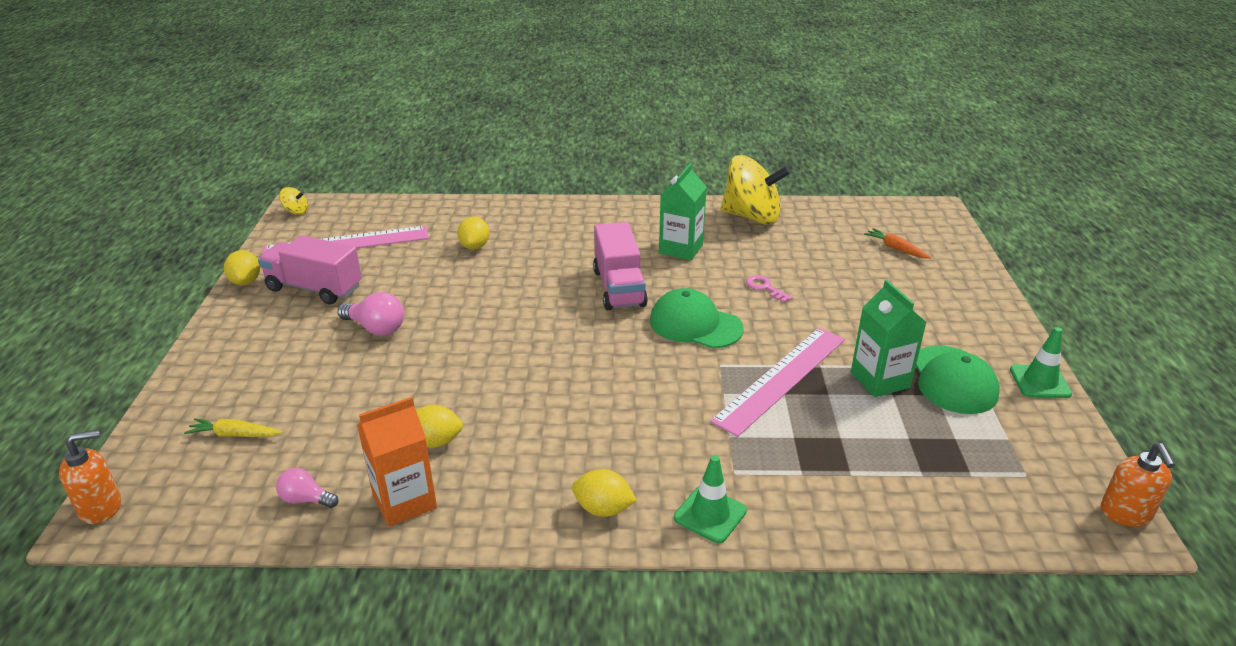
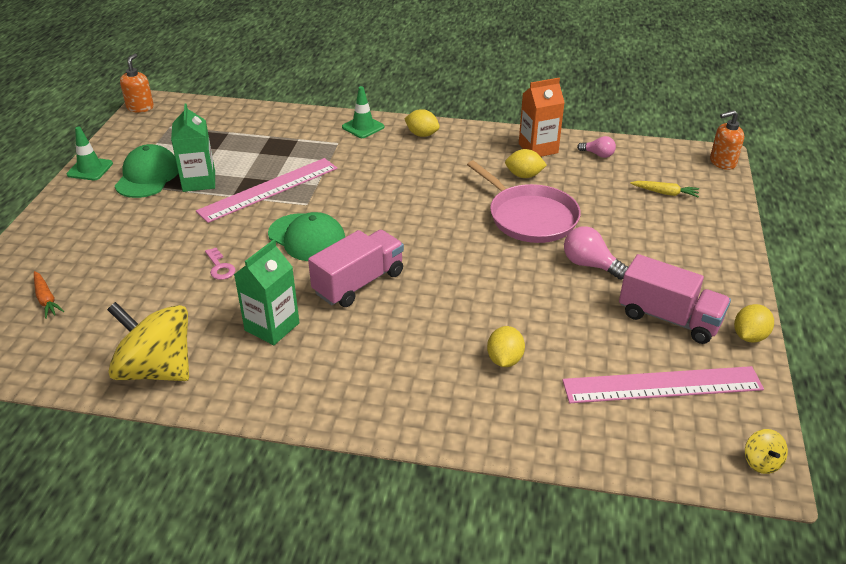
camera: 170 degrees left, 5 degrees up
(246, 282) = (749, 336): yellow lemon -> yellow lemon turned 45 degrees clockwise
(296, 211) = (761, 462): yellow spinning top -> yellow spinning top turned 120 degrees counterclockwise
(435, 377) = (529, 217): none -> pink pan
(619, 288) = (359, 283): pink truck -> pink truck turned 45 degrees clockwise

